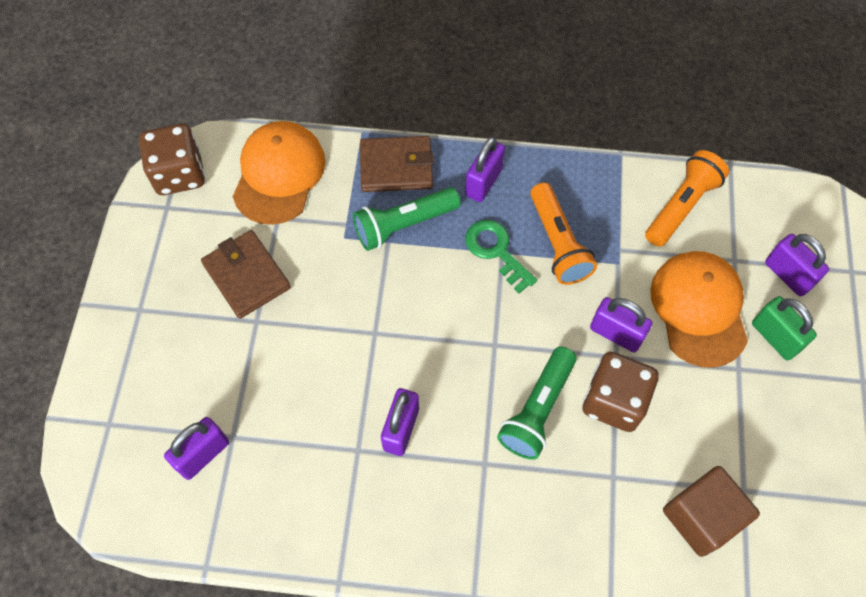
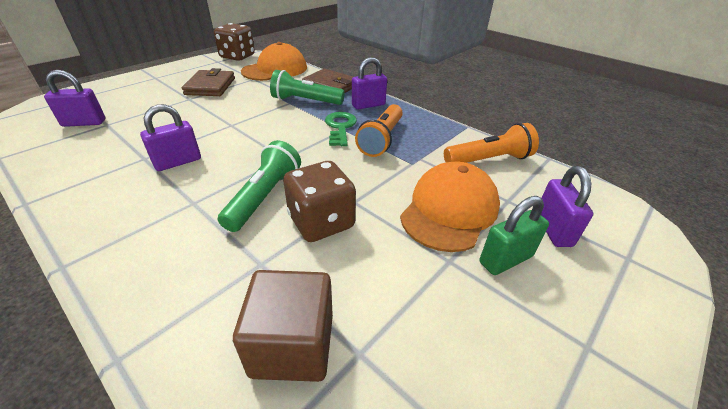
camera: 35 degrees right, 25 degrees down
(537, 409) = (264, 197): green flashlight -> green flashlight turned 135 degrees clockwise
(616, 334) = (368, 191): purple padlock -> none
(774, 337) = (505, 259): green padlock -> green padlock turned 60 degrees clockwise

